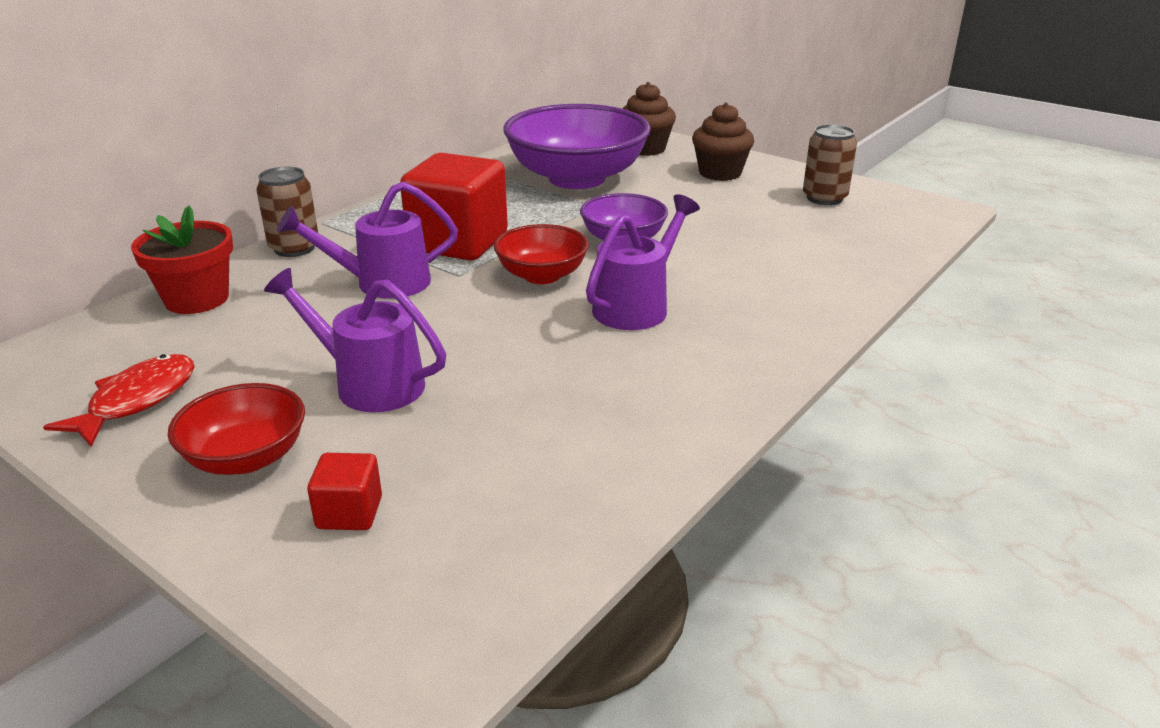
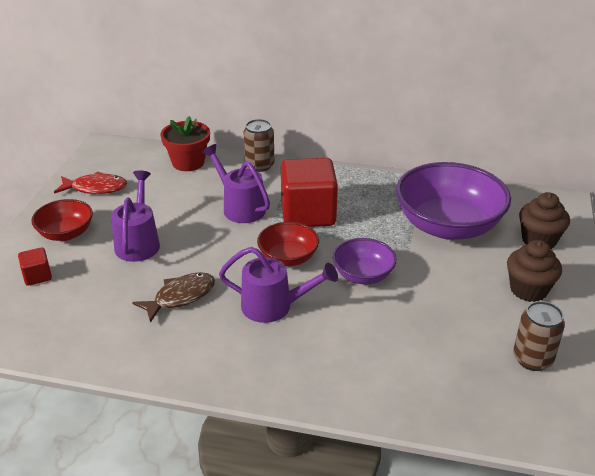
camera: 65 degrees right, 5 degrees up
(554, 371) = (180, 297): none -> brown fish

